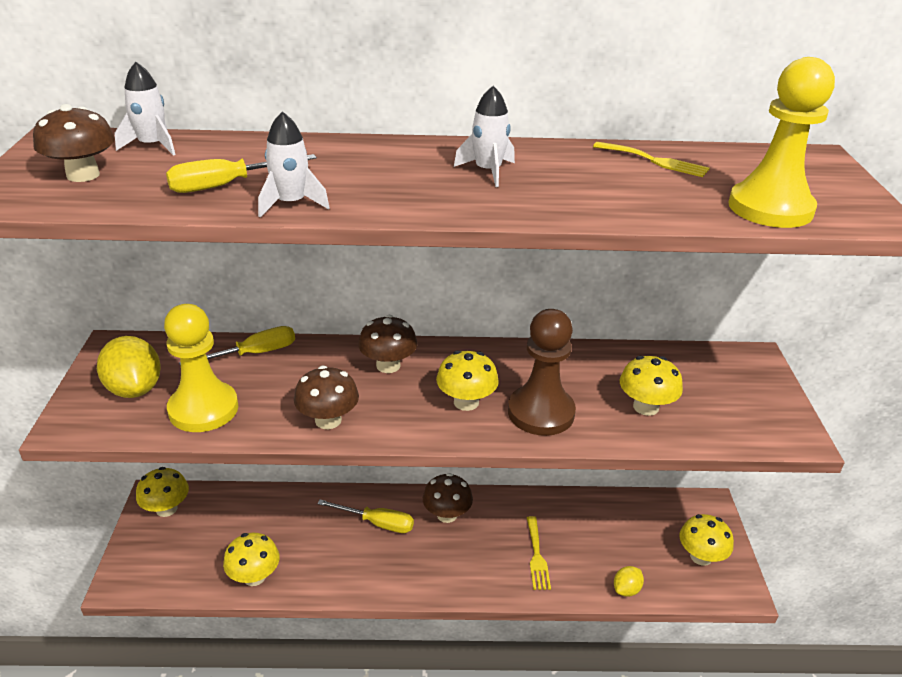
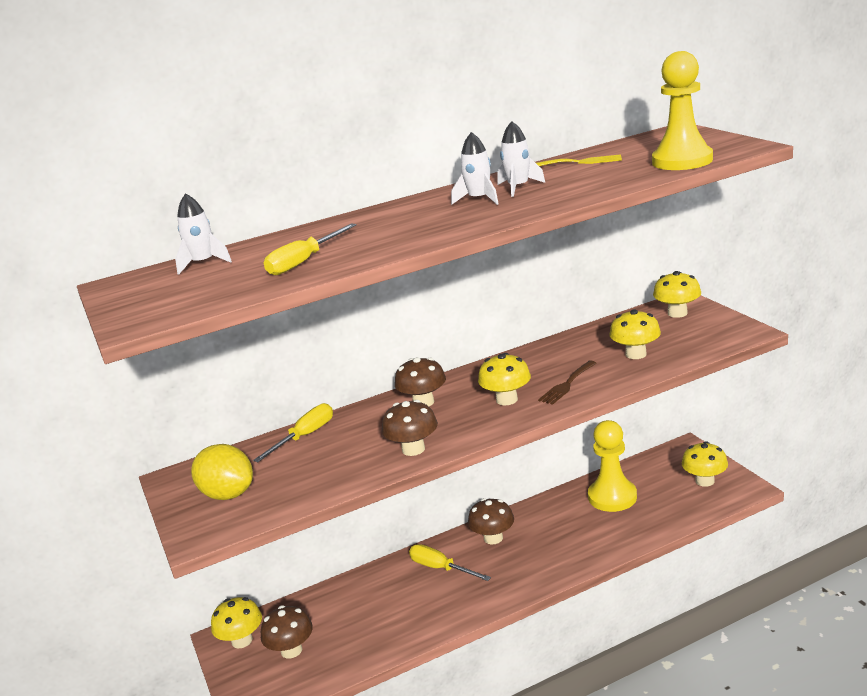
camera: 20 degrees left, 10 degrees down
(83, 175) = (179, 292): brown mushroom -> brown mushroom (291, 650)
(203, 409) = (303, 482): yellow pawn -> yellow pawn (612, 497)
(254, 576) = (368, 648): yellow mushroom -> yellow mushroom (677, 313)
(291, 204) = (369, 255): white rocket -> white rocket (518, 188)
(377, 523) = (441, 568): yellow screwdriver -> yellow screwdriver turned 135 degrees counterclockwise
(537, 556) = (586, 533): yellow fork -> none
(541, 412) = (567, 384): brown pawn -> brown fork
(626, 590) = (669, 523): yellow lemon -> none

